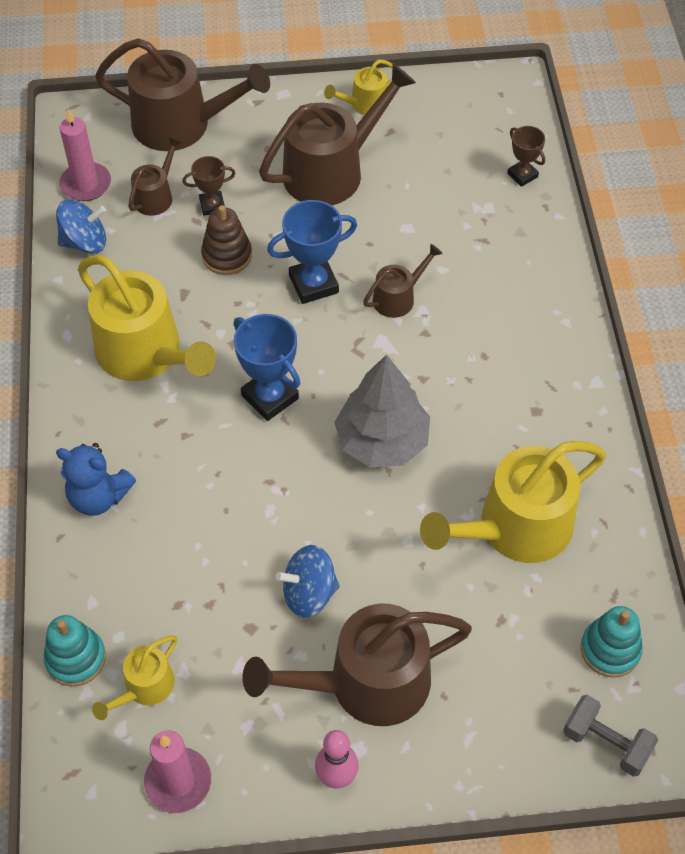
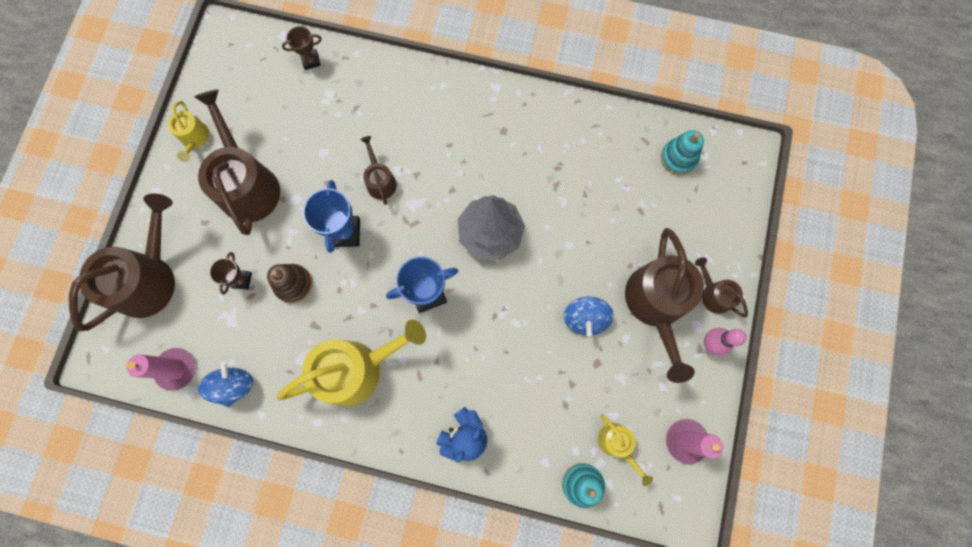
camera: 70 degrees left, 20 degrees up
(155, 196) = (213, 319): brown watering can -> brown watering can (714, 294)
(516, 527) = (582, 177): yellow watering can -> none
(606, 743) = (733, 184): grey dumbbell -> none

